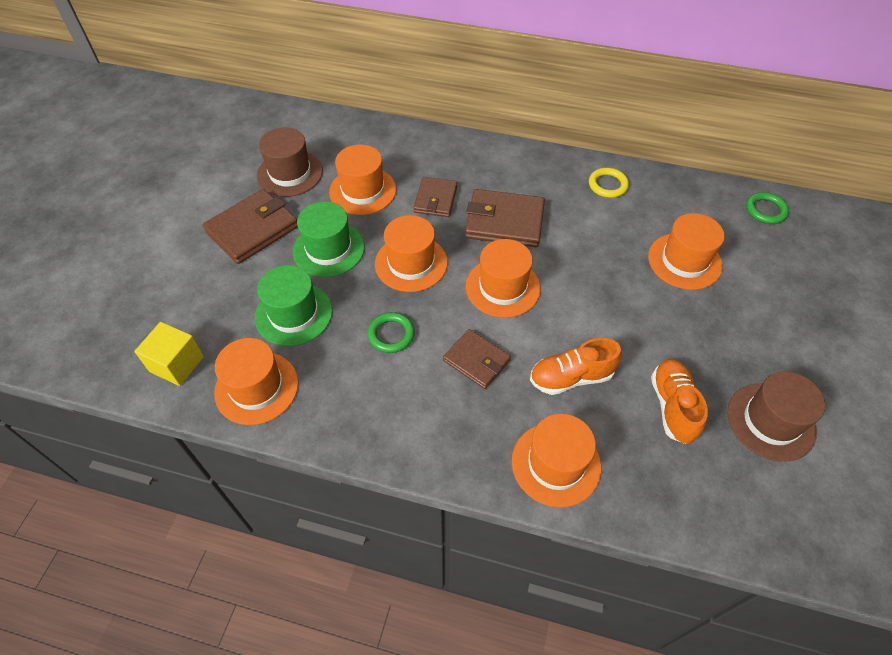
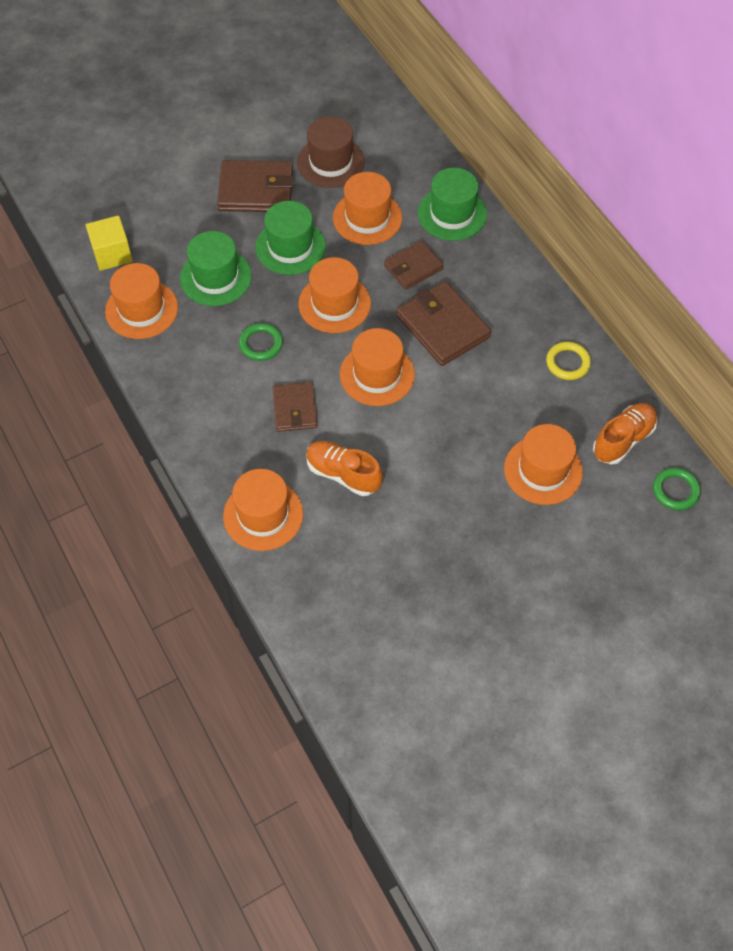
camera: 45 degrees right, 5 degrees up
(418, 149) = (452, 214): none -> green hat
(673, 406) = (386, 552): orange shoe -> orange shoe (623, 440)
(771, 421) = (441, 622): brown hat -> none

